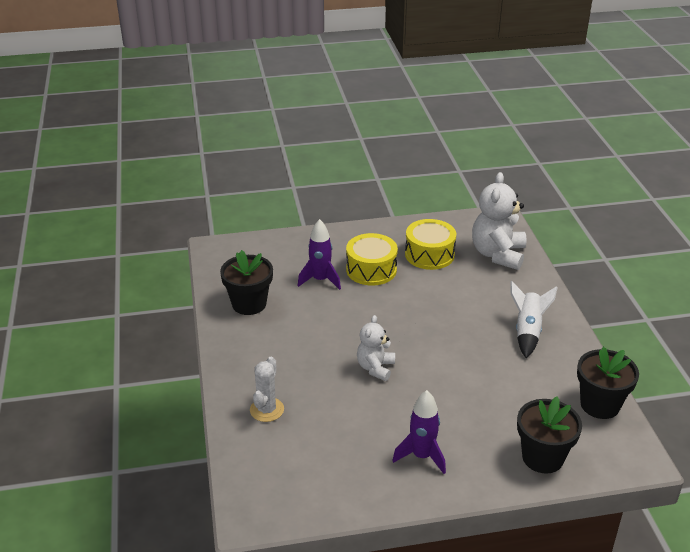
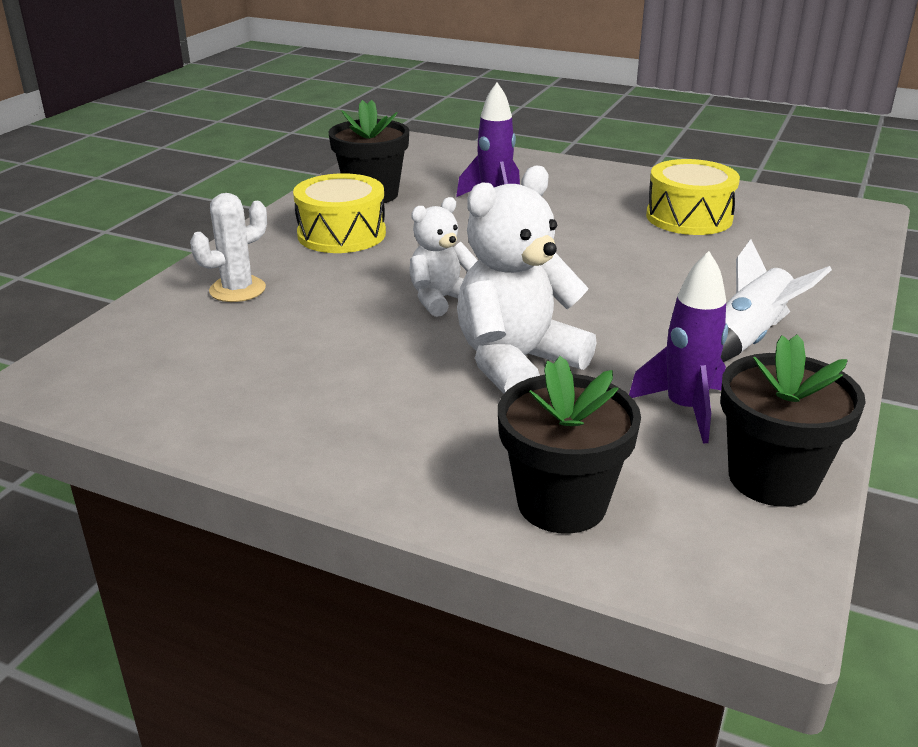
camera: 35 degrees right, 5 degrees down
(371, 270) = (579, 209): yellow drum -> yellow drum (341, 234)
(422, 456) = (362, 416): purple rocket -> purple rocket (685, 409)
(498, 254) = (805, 245): white teddy bear -> white teddy bear (516, 363)

